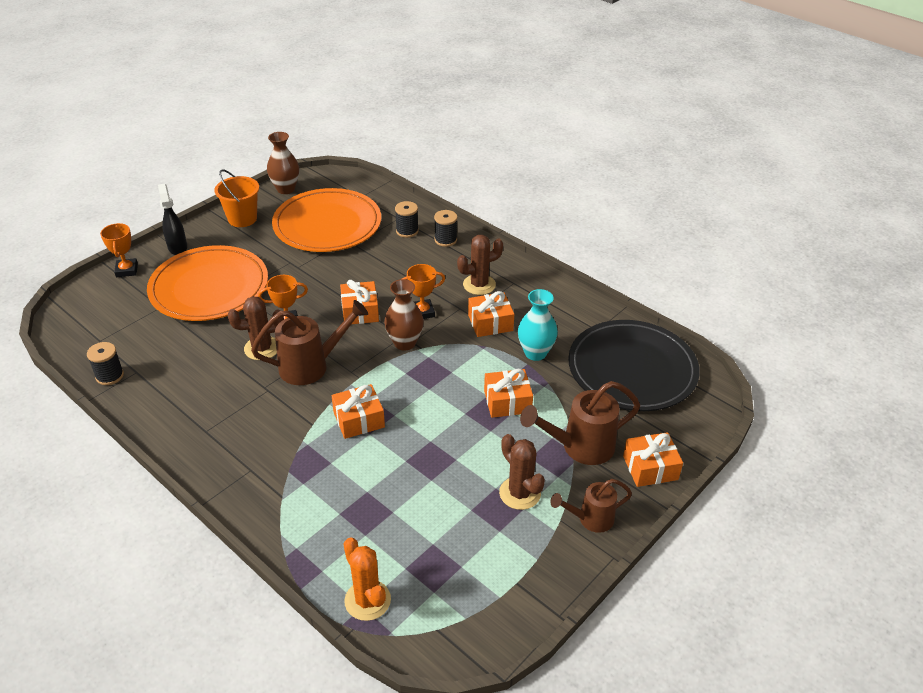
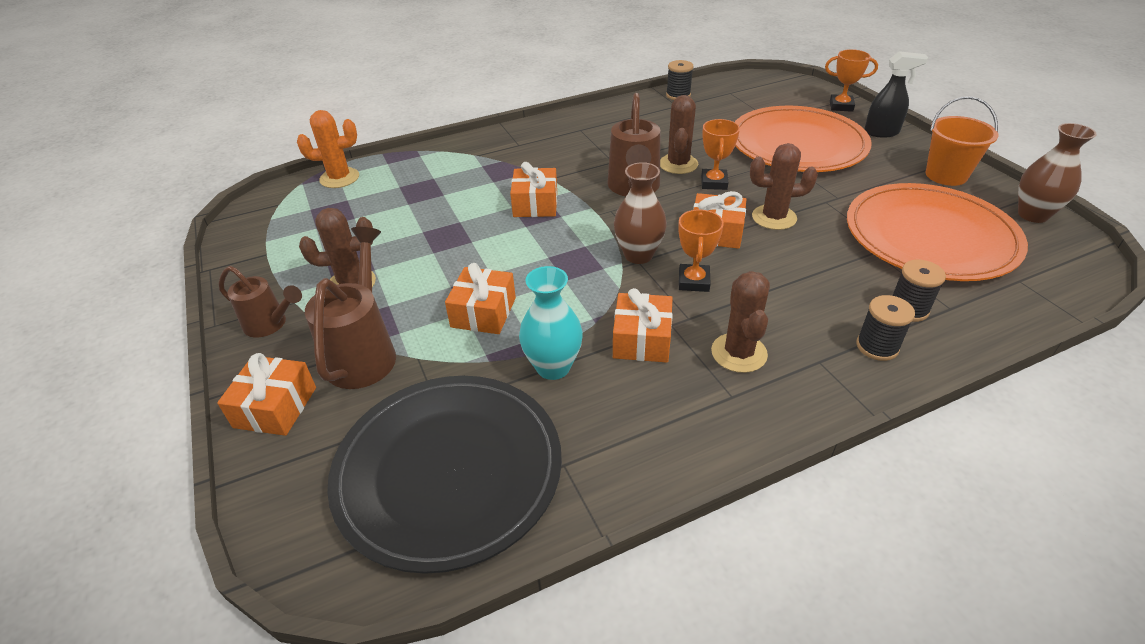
camera: 115 degrees right, 0 degrees up
(329, 287) = (774, 217): none -> brown cactus
(590, 519) = (270, 324): brown watering can -> brown watering can turned 105 degrees clockwise

